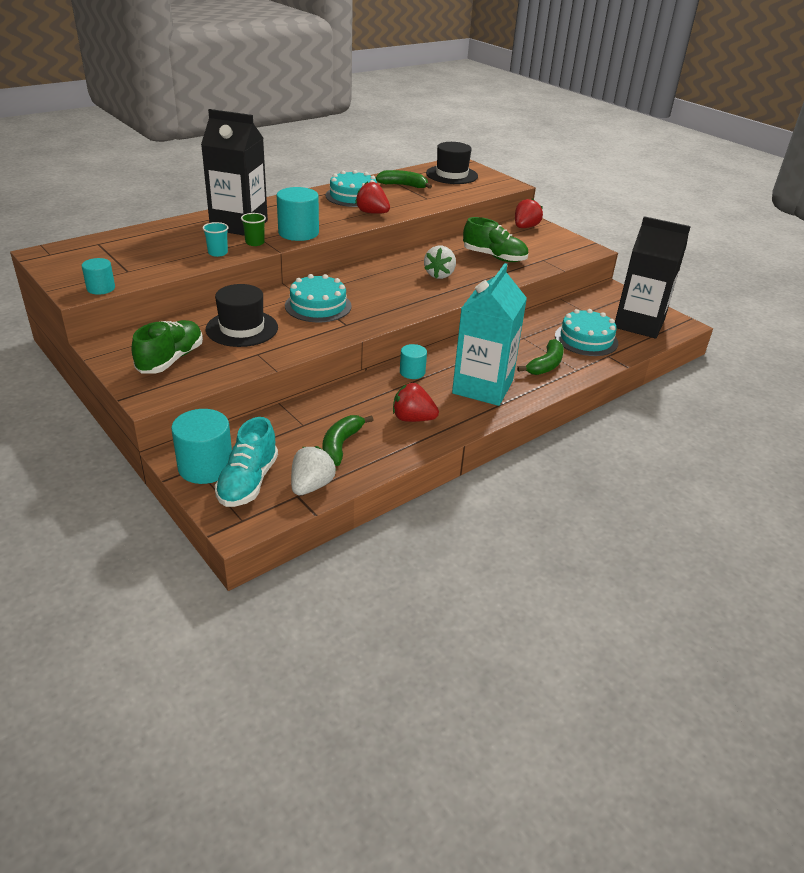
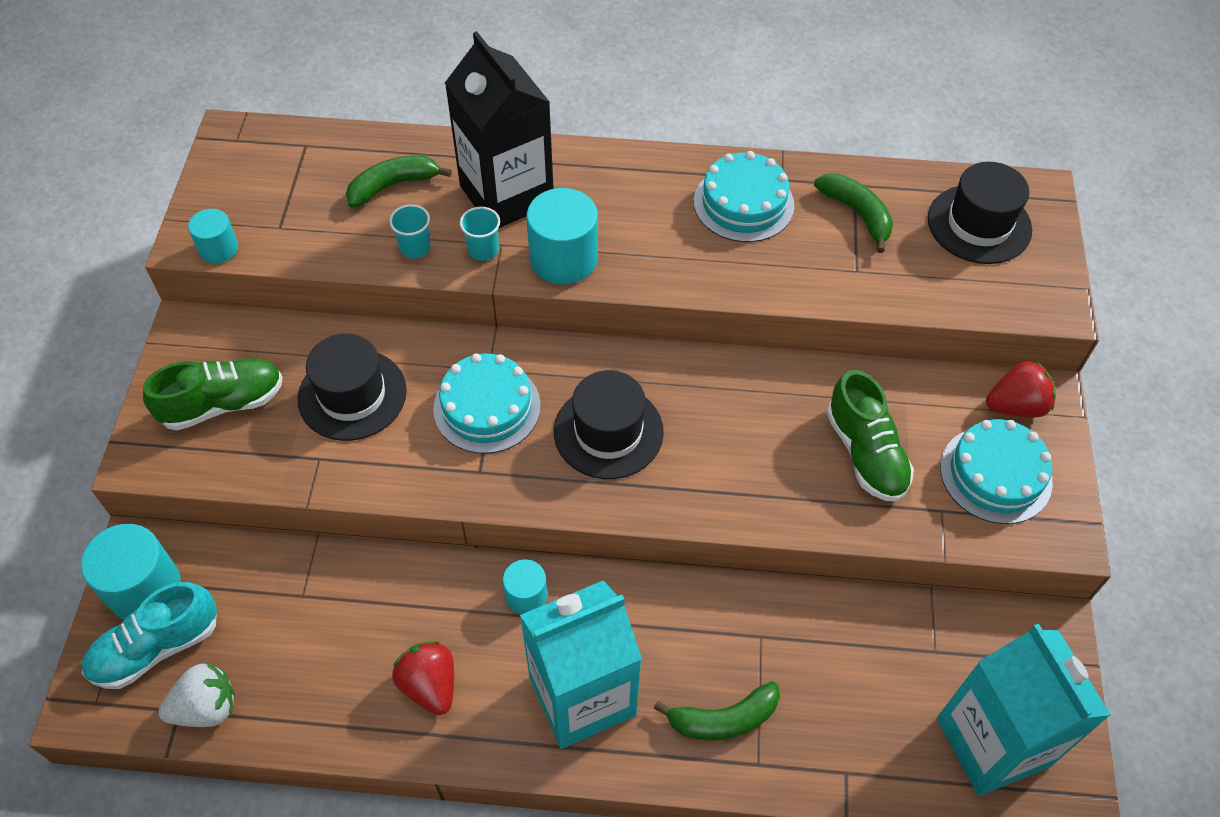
camera: 45 degrees right, 20 degrees up
(255, 242) = (483, 250): green cup -> turquoise cup
(340, 445) = (303, 665): green banana -> green banana (393, 186)
(372, 213) = (723, 265): red strawberry -> none
(385, 291) = (608, 431): none -> black hat
(439, 275) = (727, 444): white strawberry -> none
(586, 339) = (855, 711): turquoise cake -> turquoise cake (995, 474)
(639, 324) = (992, 742): black carton -> turquoise carton

